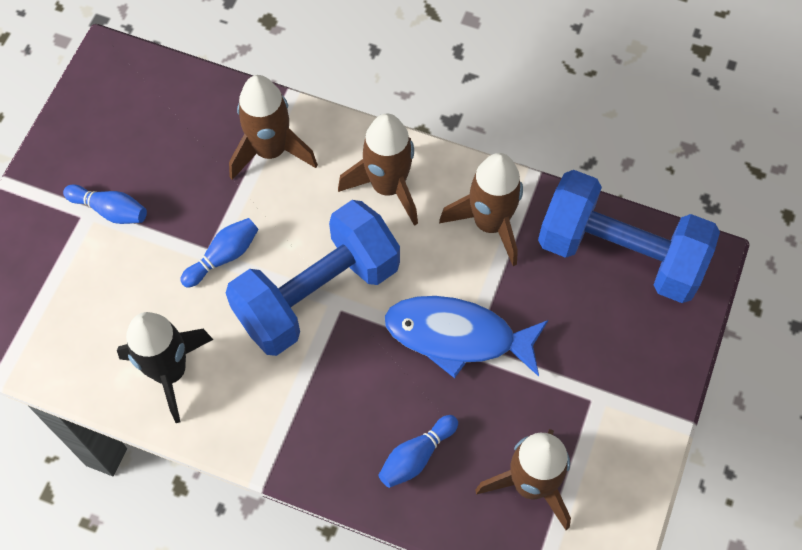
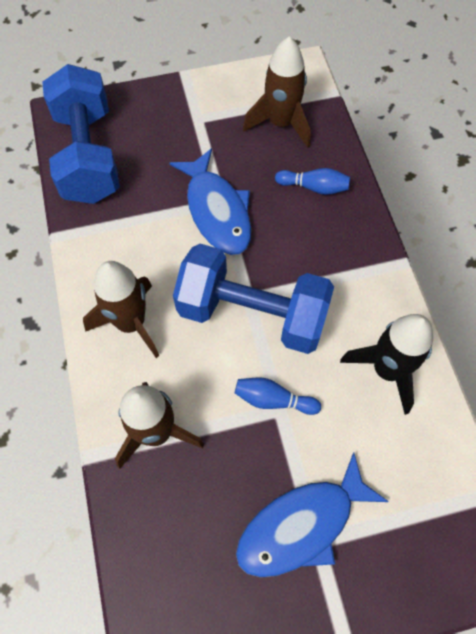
camera: 125 degrees left, 0 degrees up
(110, 210) = (302, 525): blue bowling pin -> blue fish
(490, 224) = (116, 240): brown rocket -> none

